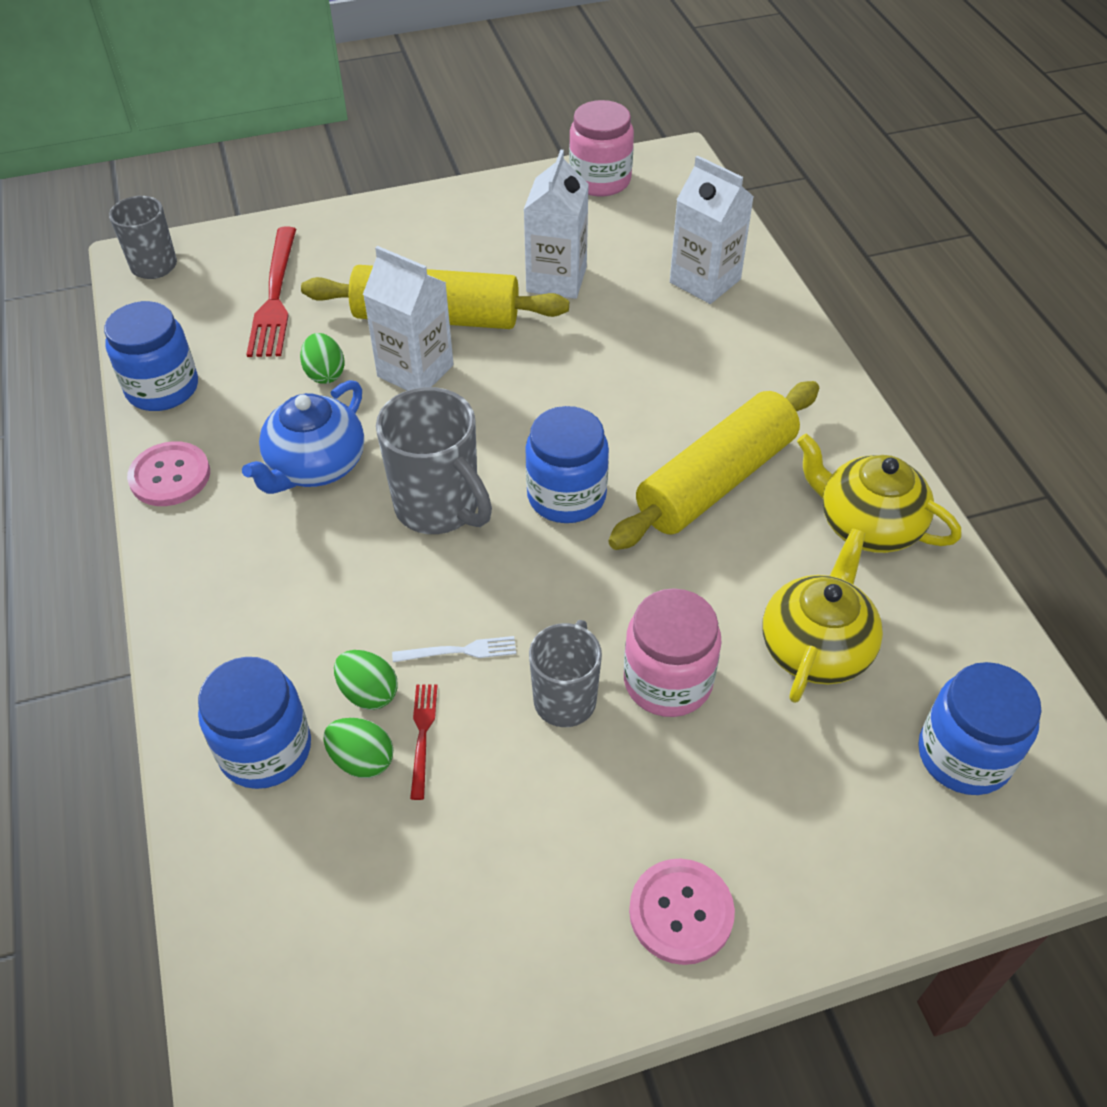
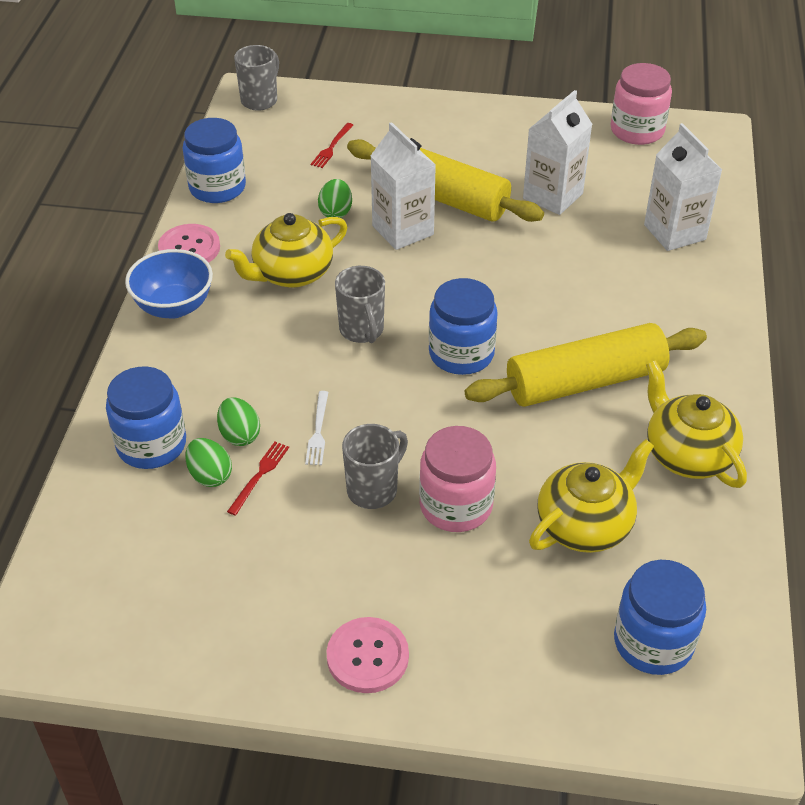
camera: 25 degrees right, 5 degrees down
(192, 557) = (174, 307): none -> blue bowl
(275, 296) = (332, 147): red fork -> red fork, size x0.49
(315, 466) = (291, 274): blue teapot -> yellow teapot
(439, 508) = (362, 331): grey mug -> grey mug, size x0.66
(459, 651) = (318, 431): white fork -> white fork turned 75 degrees clockwise

